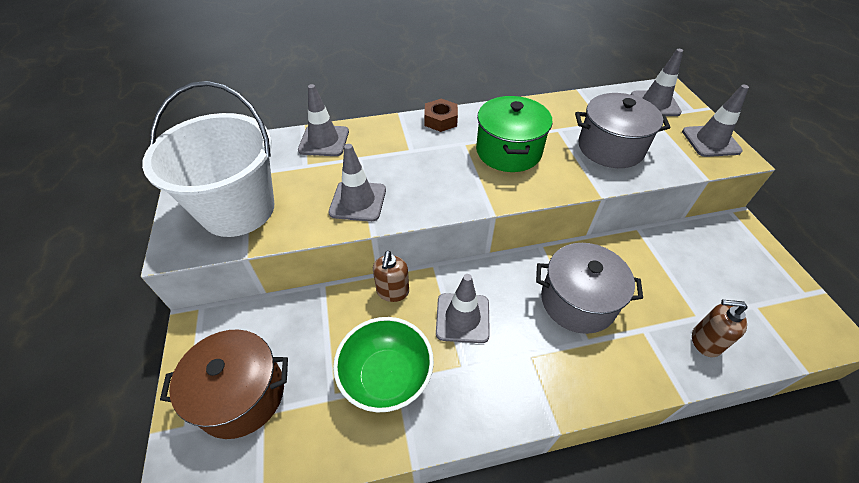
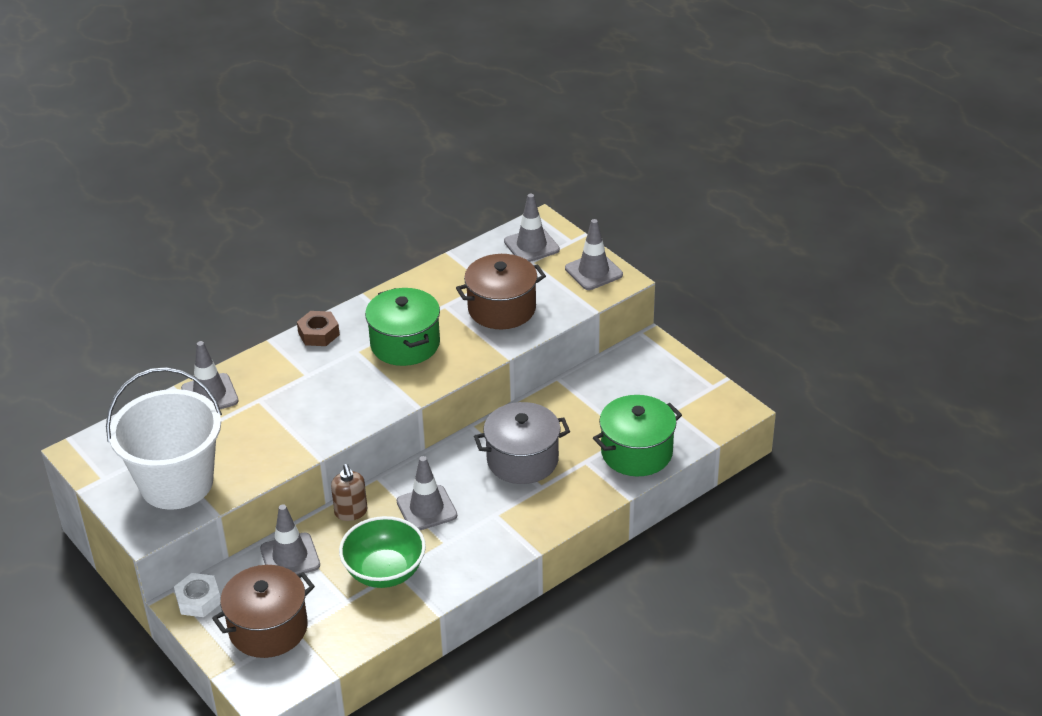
camera: 25 degrees left, 10 degrees down
(209, 329) = (198, 600): none -> white nut
(358, 201) = (287, 437): grey traffic cone -> grey traffic cone (290, 557)
(610, 148) = (502, 308): grey pot -> brown pot
(705, 341) = (636, 452): brown soap dispenser -> green pot

